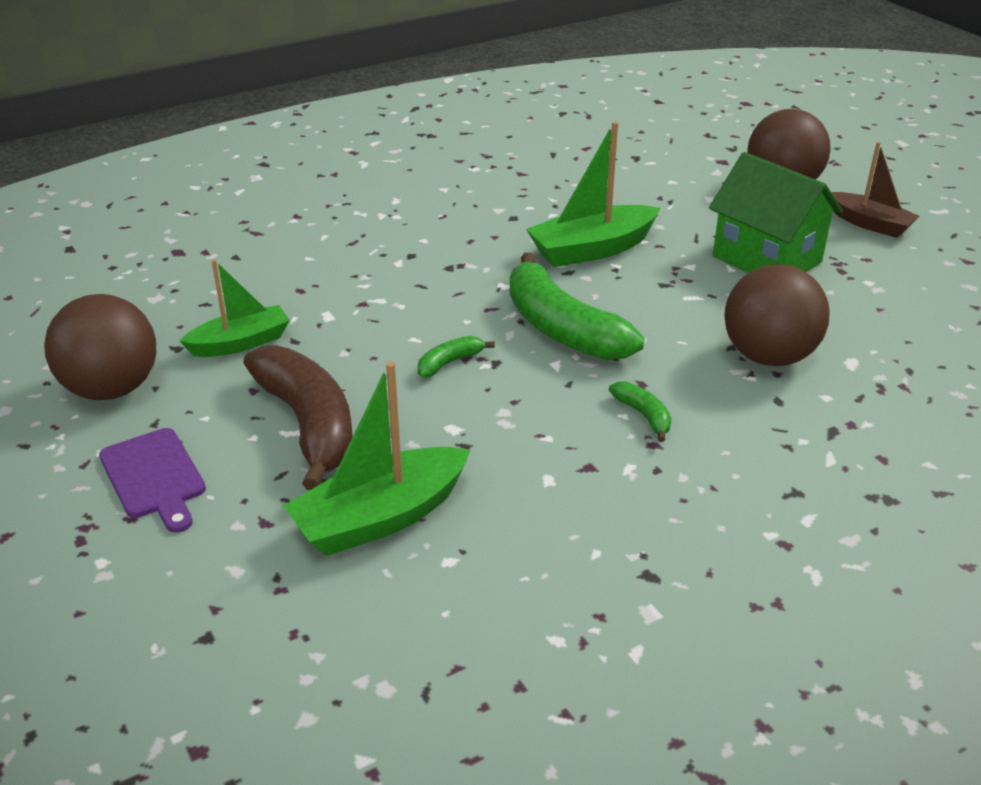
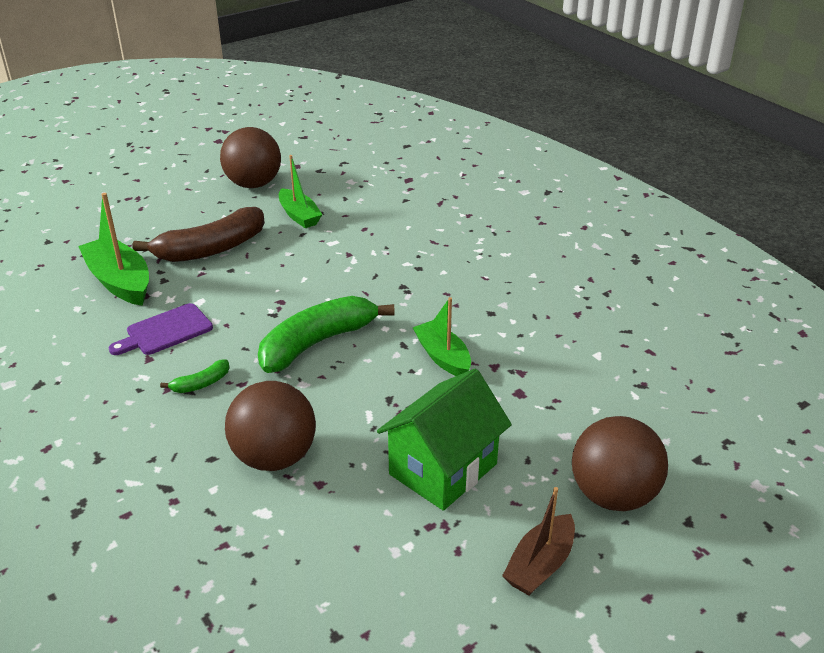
camera: 85 degrees right, 0 degrees up
(154, 477) = (172, 209): purple cutting board -> purple cutting board (166, 331)
(449, 363) = (273, 294): green banana -> none
(592, 249) = (442, 357): green boat -> green boat, size x0.67

